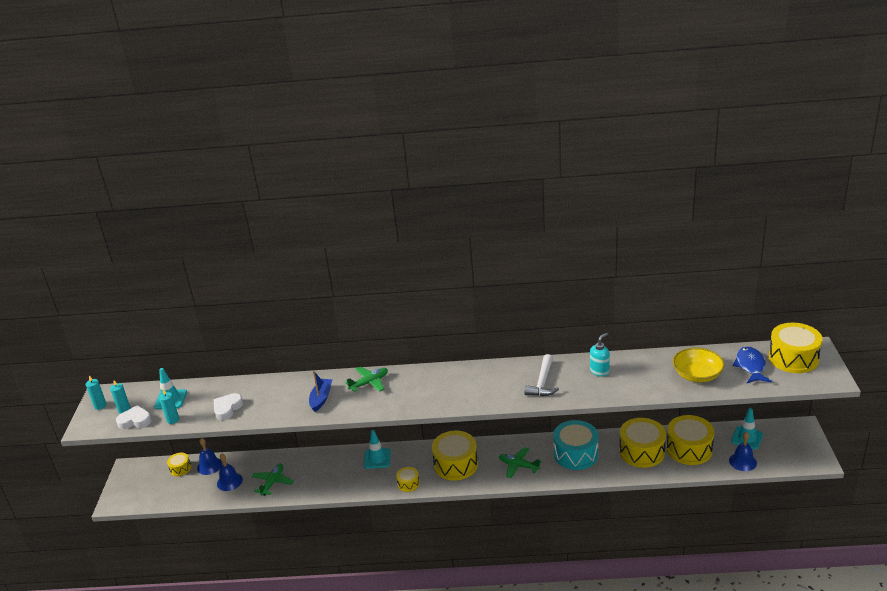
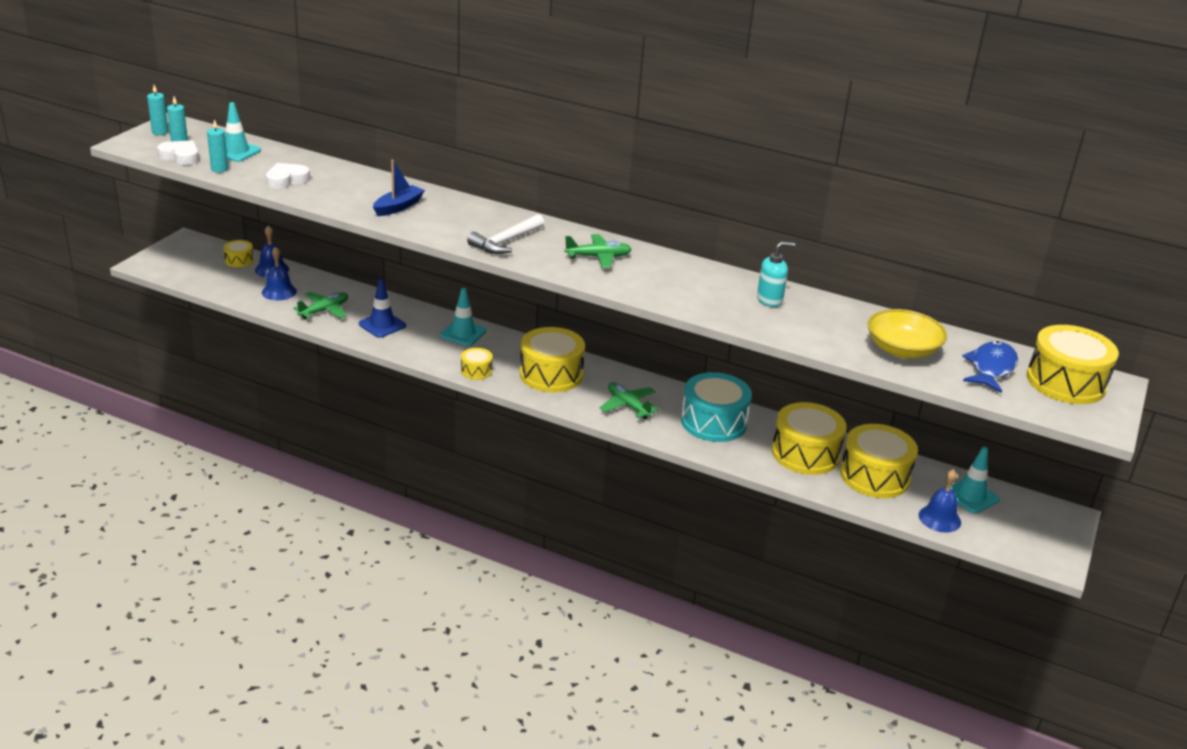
camera: 20 degrees right, 0 degrees up
(320, 476) = (382, 325): none -> blue traffic cone
(369, 383) = (469, 212): green plane -> green plane (598, 257)
(542, 382) = (682, 285): white hammer -> white hammer (506, 242)

